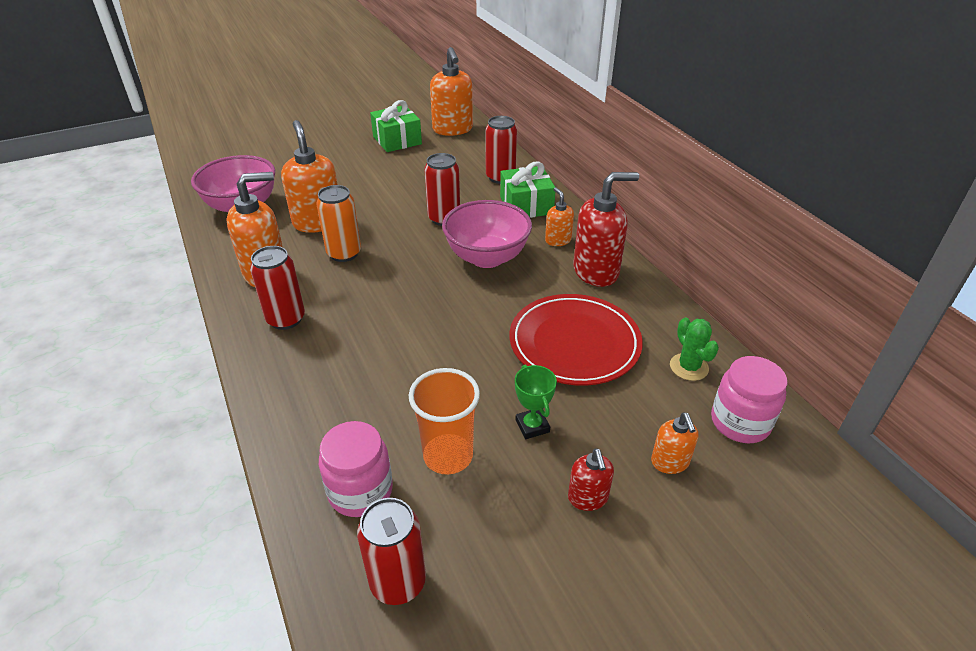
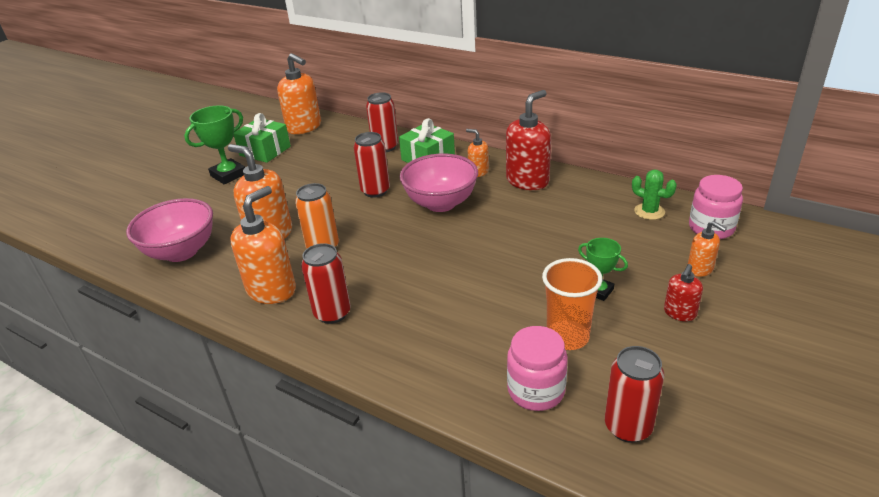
camera: 30 degrees left, 5 degrees down
(346, 152) = (228, 175): none -> green trophy
(574, 343) = (565, 230): red plate -> none
(588, 498) = (679, 313): red soap dispenser -> red soap dispenser turned 75 degrees clockwise

